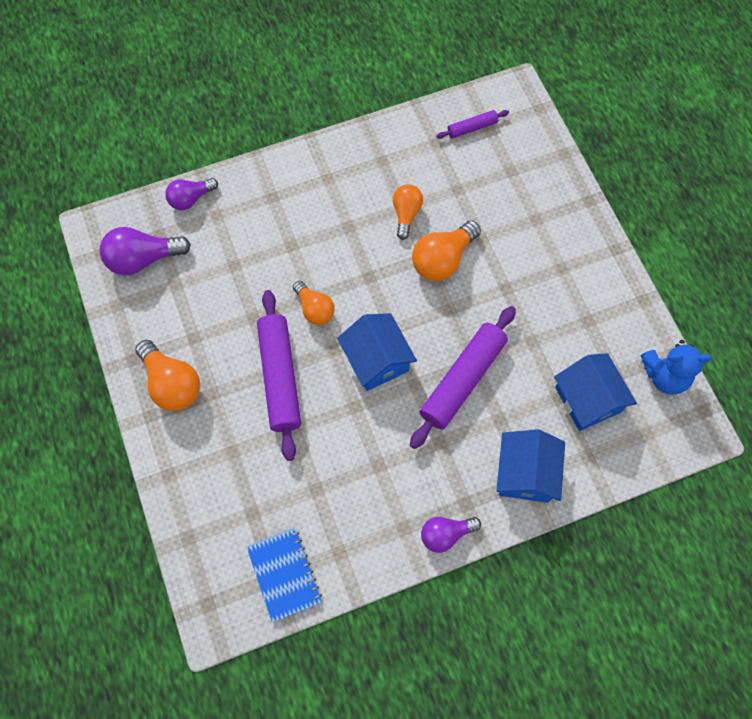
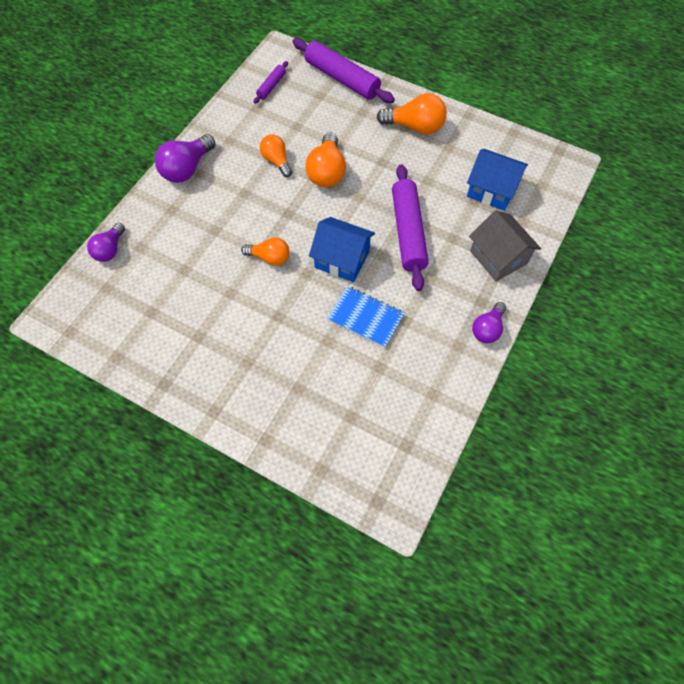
camera: 40 degrees left, 5 degrees down
(143, 259) = (109, 312): purple light bulb -> purple light bulb (187, 169)
(172, 384) = (211, 378): orange light bulb -> orange light bulb (415, 127)
(280, 377) = (286, 316): purple rolling pin -> purple rolling pin (342, 78)
(284, 574) = (411, 437): blue notebook -> blue notebook (365, 317)
(525, 473) = (498, 257): blue house -> grey house
(665, 376) = (520, 147): blue teddy bear -> none

